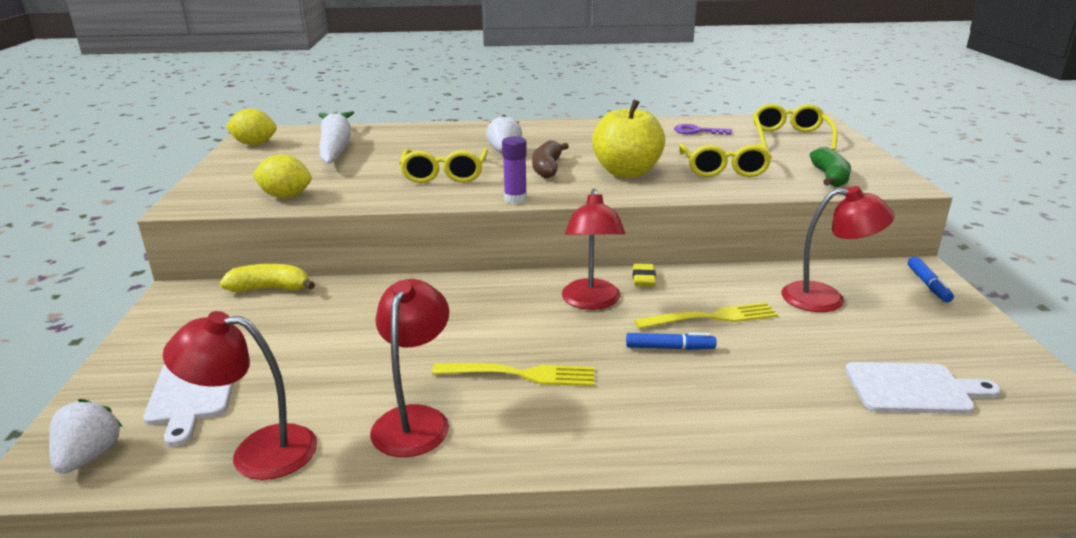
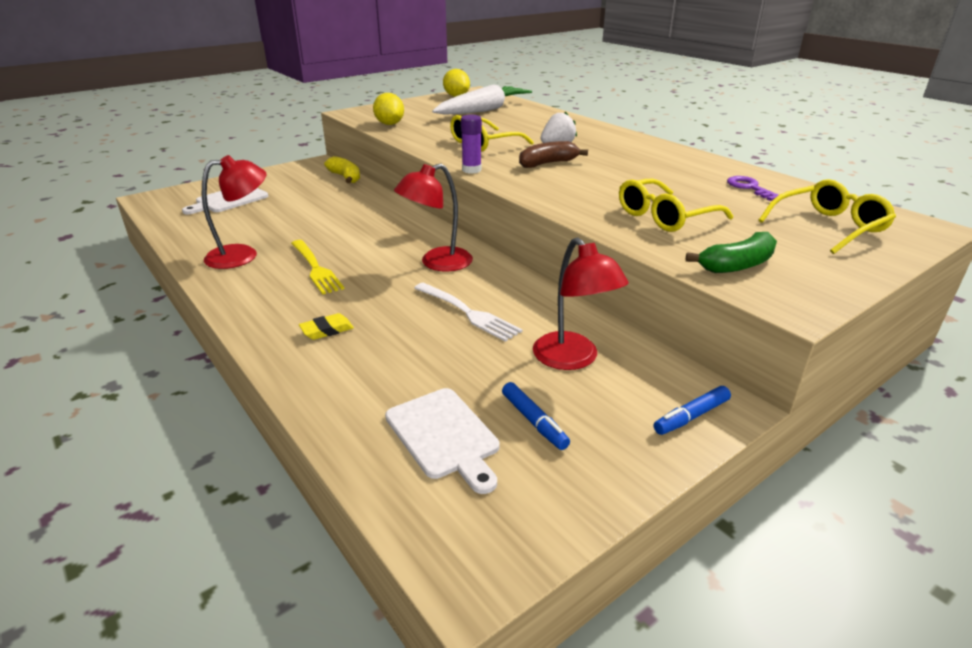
camera: 55 degrees right, 5 degrees up
(89, 457) = (165, 202): white strawberry -> none
(257, 452) = (189, 230): red lamp -> none
(627, 172) = (586, 187): yellow apple -> none
(643, 278) = (499, 271): yellow eraser -> yellow eraser (327, 330)
(670, 348) = (400, 307): blue marker -> blue marker (534, 421)
(712, 317) = (468, 313): yellow fork -> white fork

